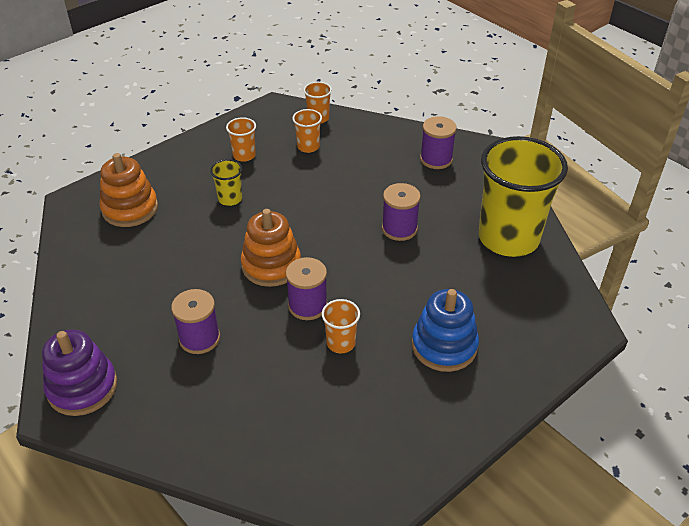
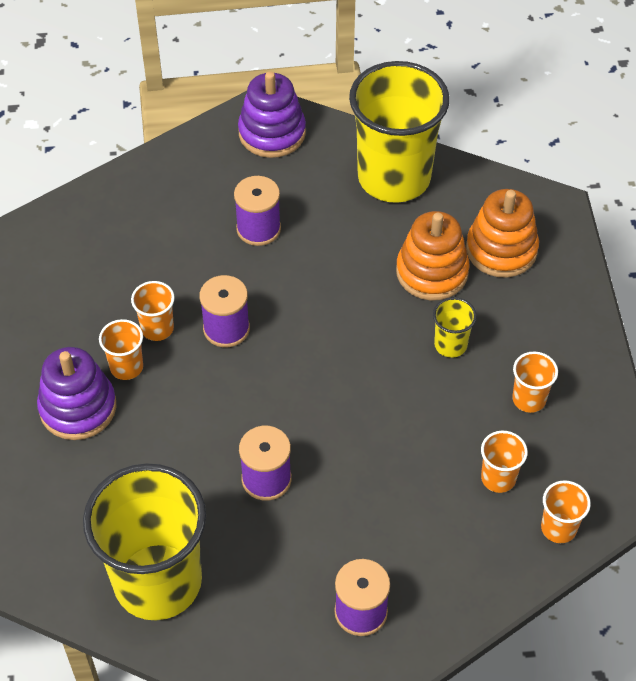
camera: 125 degrees right, 10 degrees up
(91, 288) = (394, 177): none -> yellow cup
(271, 265) = (308, 328): orange stacking toy -> orange stacking toy (432, 272)
(388, 340) = (126, 367): none -> orange cup
(444, 346) = (78, 407): blue stacking toy -> purple stacking toy

